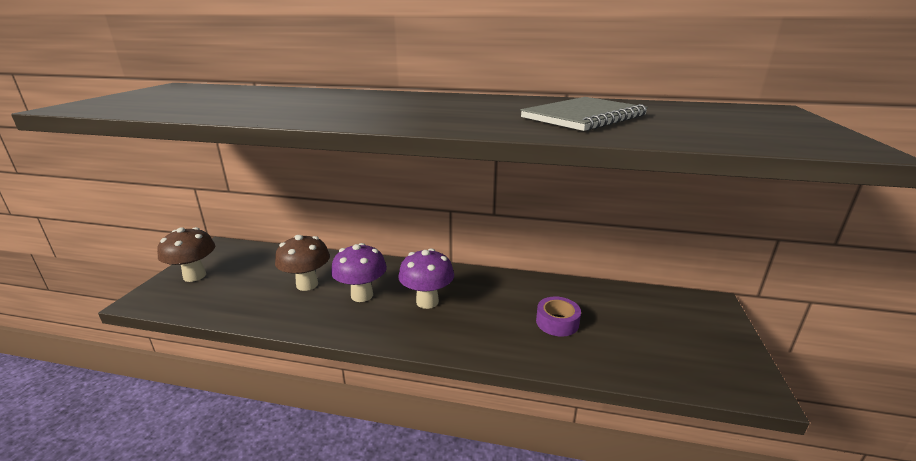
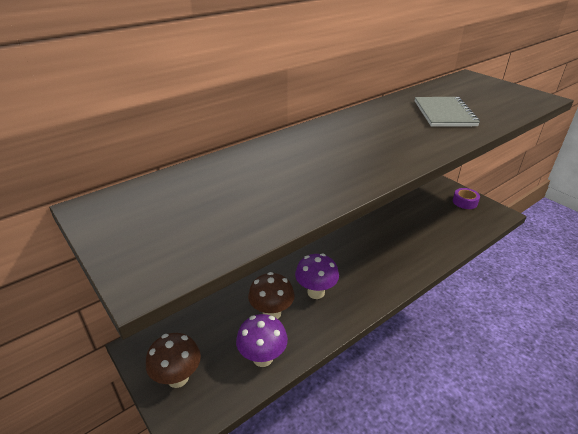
camera: 50 degrees left, 10 degrees up
(427, 302) = (352, 268): purple mushroom -> purple mushroom (263, 358)
(557, 322) = (416, 234): purple tape -> purple tape (465, 202)

